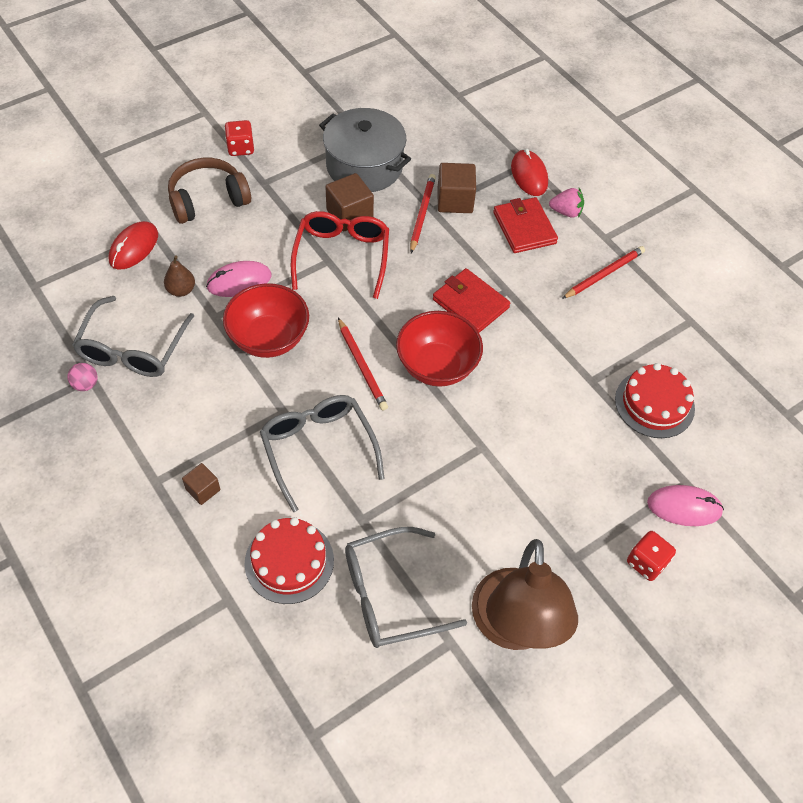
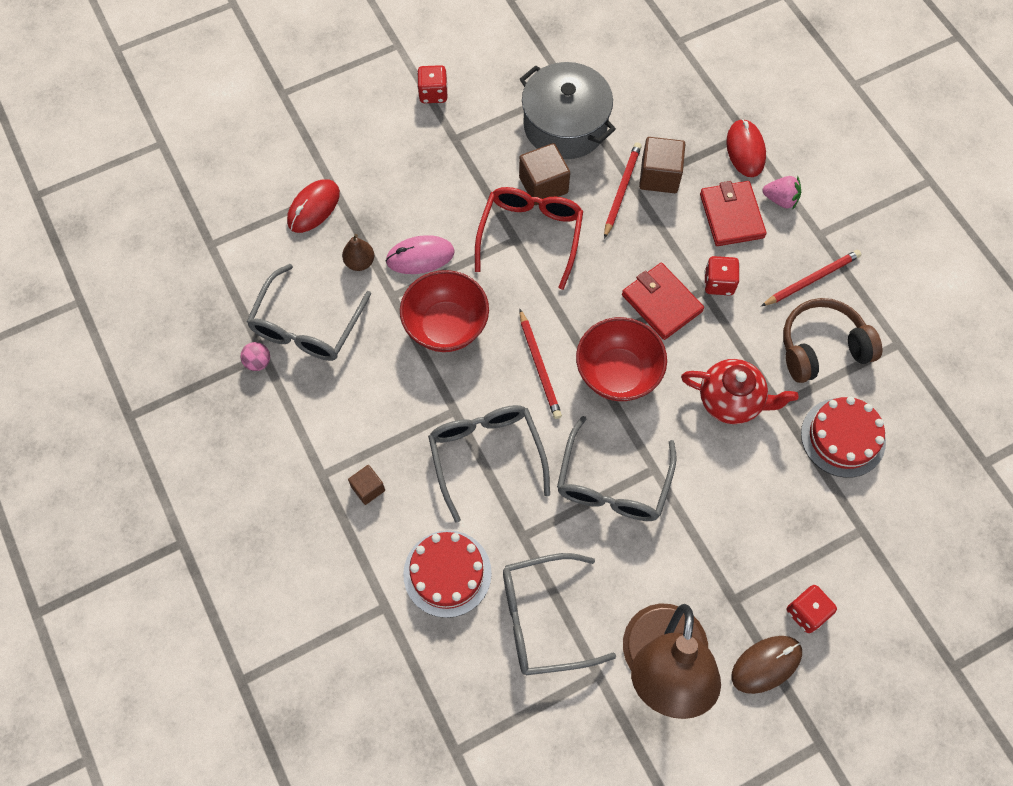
camera: 10 degrees right, 10 degrees up
(208, 200) = (394, 155): brown headphones -> brown headphones (822, 347)
(444, 463) = (613, 483): none -> grey glasses
(520, 283) = (719, 283): none -> red dice
(546, 381) = (731, 401): none -> red teapot
(615, 615) = (766, 664): none -> brown mouse
(684, 507) = (855, 556): pink mouse -> none

